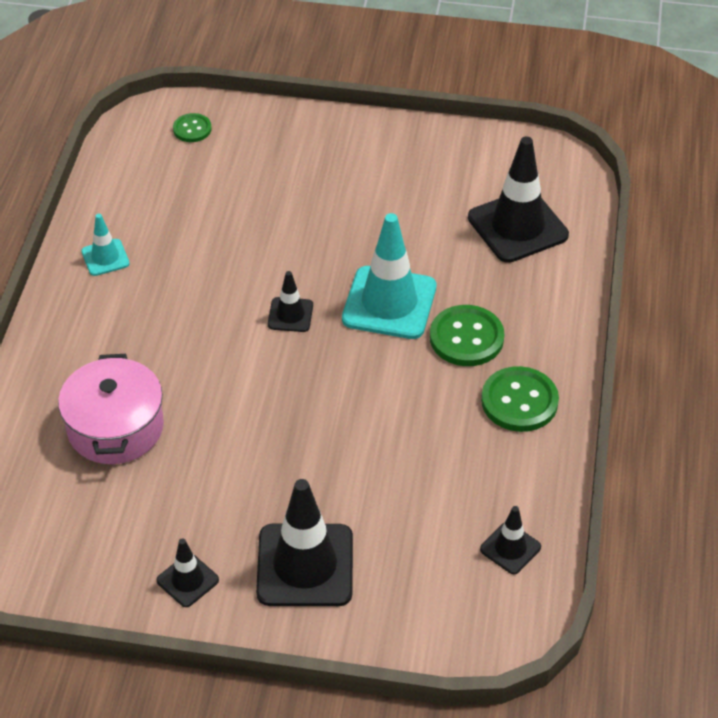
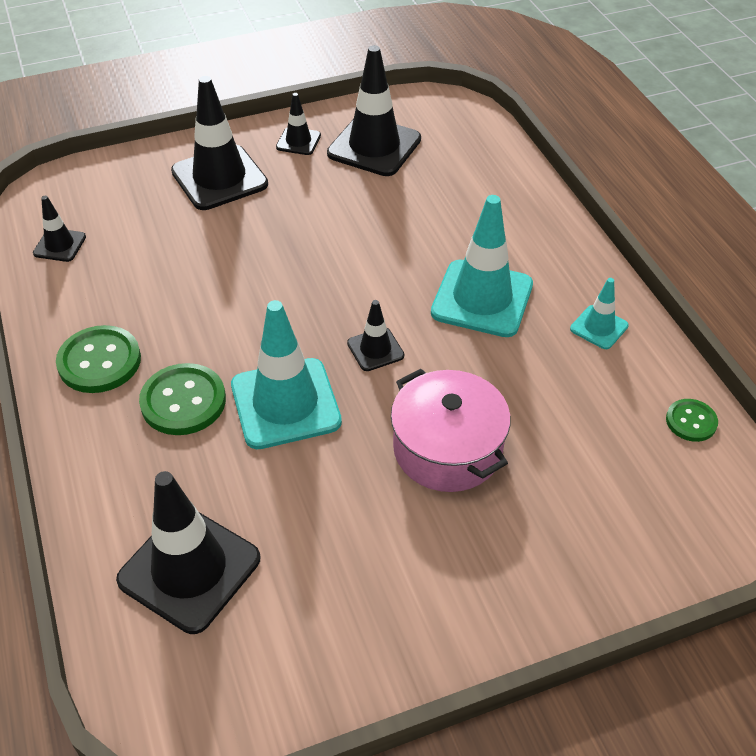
camera: 150 degrees right, 0 degrees up
(115, 427) = (441, 204): pink pot -> pink pot (447, 448)
(115, 533) = (374, 146): none -> black traffic cone
(170, 319) = (482, 299): none -> turquoise traffic cone
(192, 129) = (679, 520): green button -> green button (691, 421)

